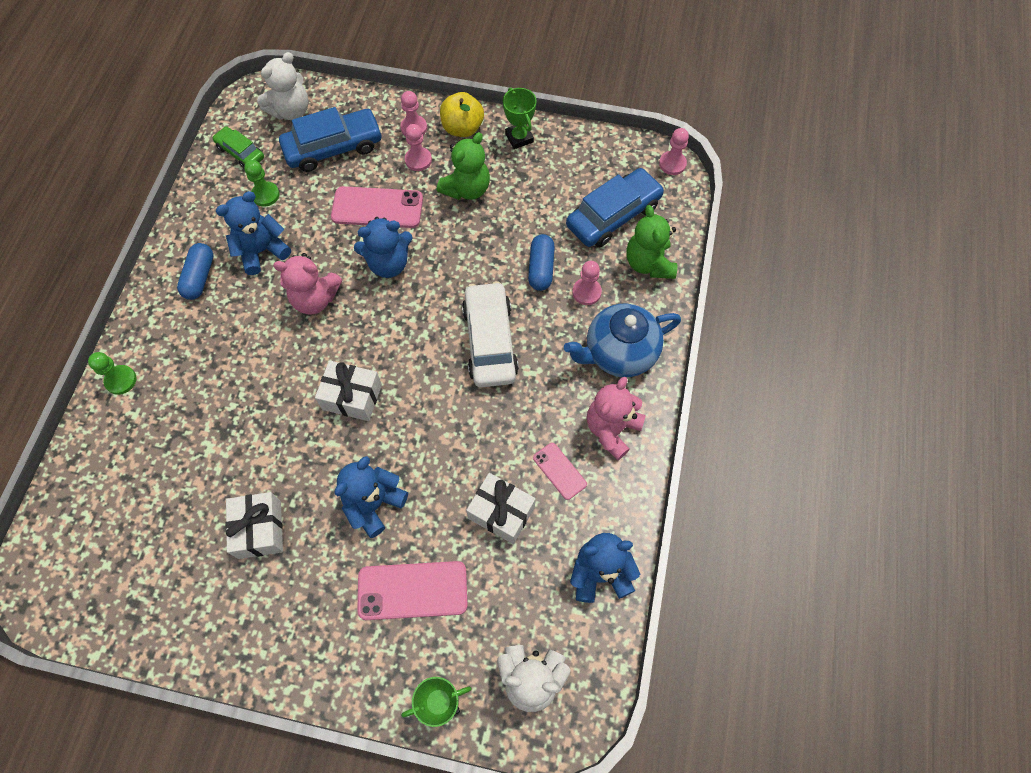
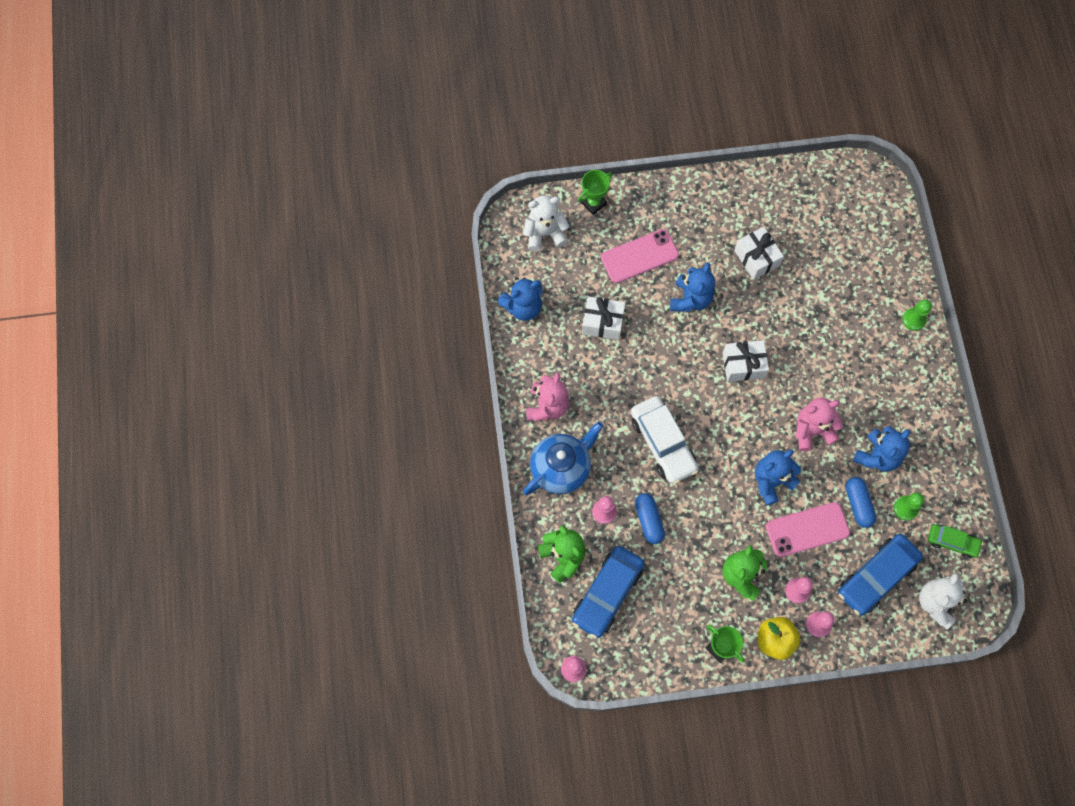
camera: 160 degrees right, 5 degrees up
(200, 277) = (911, 417): blue capsule -> blue capsule (858, 504)
(559, 471) = (573, 364): pink phone -> none

